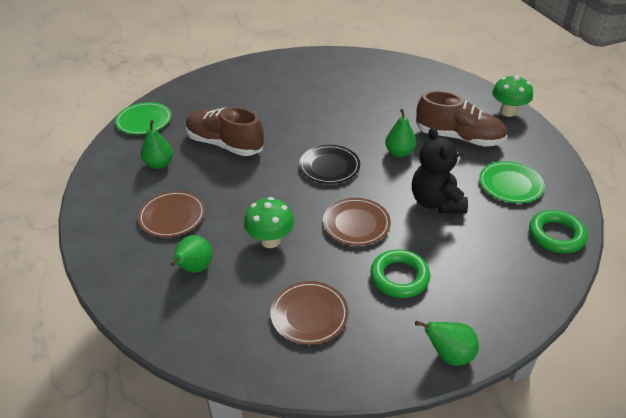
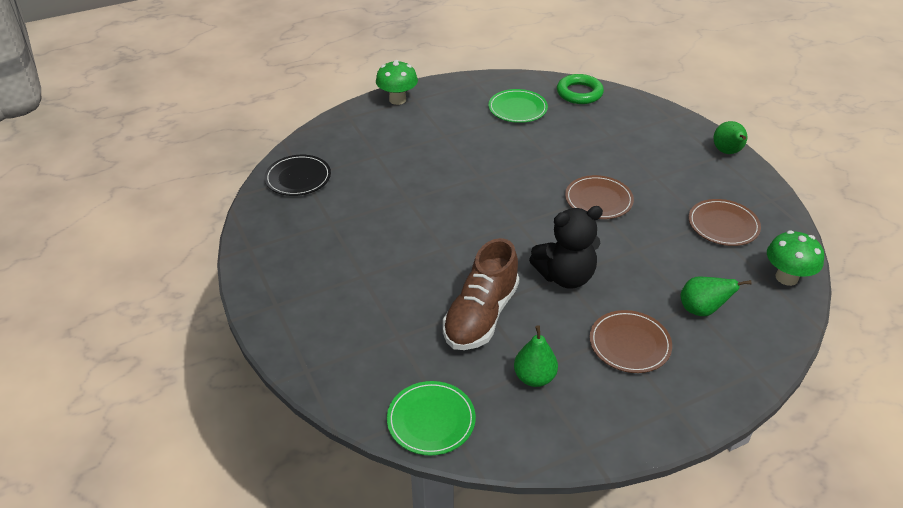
camera: 95 degrees left, 0 degrees up
(270, 240) = (641, 257): green mushroom -> green mushroom (786, 277)
(329, 166) = (511, 221): black plate -> black plate (298, 178)
(399, 153) = (478, 171): green pear -> none
(399, 277) = (658, 174): green ring -> none
(436, 202) = (554, 151): black teddy bear -> black teddy bear (565, 276)
(459, 138) = (447, 132): brown shoe -> none

